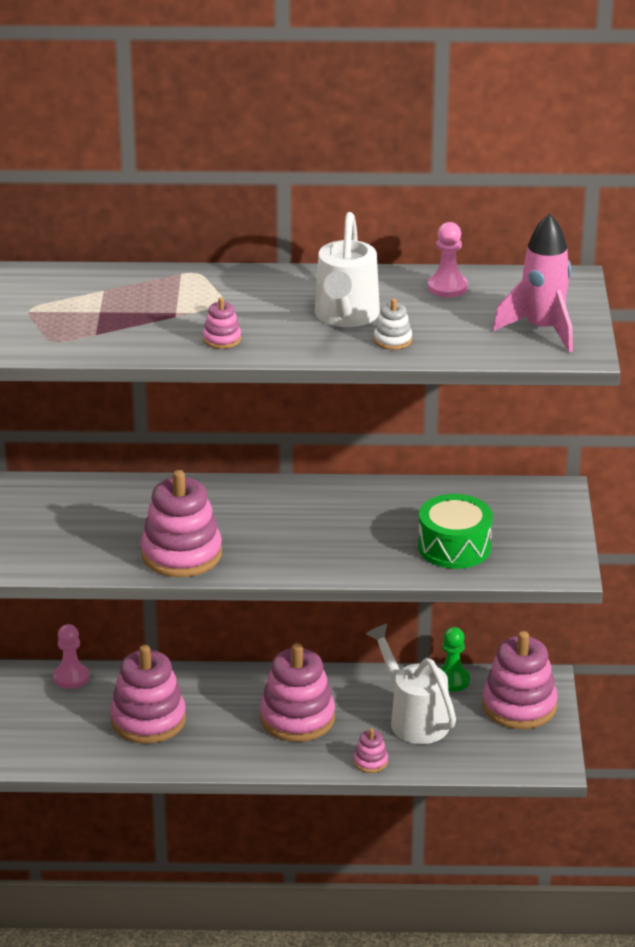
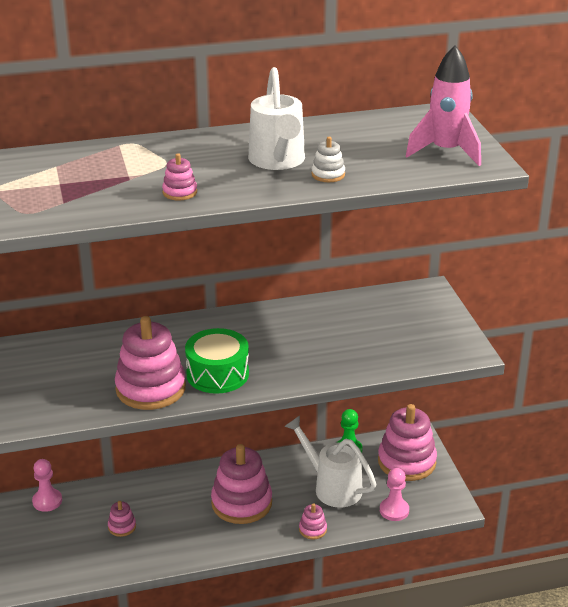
camera: 15 degrees left, 0 degrees up
(148, 720) = (122, 527): pink stacking toy -> pink stacking toy, size x0.45
(447, 287) = (349, 129): pink pawn -> pink pawn (394, 510)
(454, 547) = (372, 346): green drum -> green drum (217, 374)

